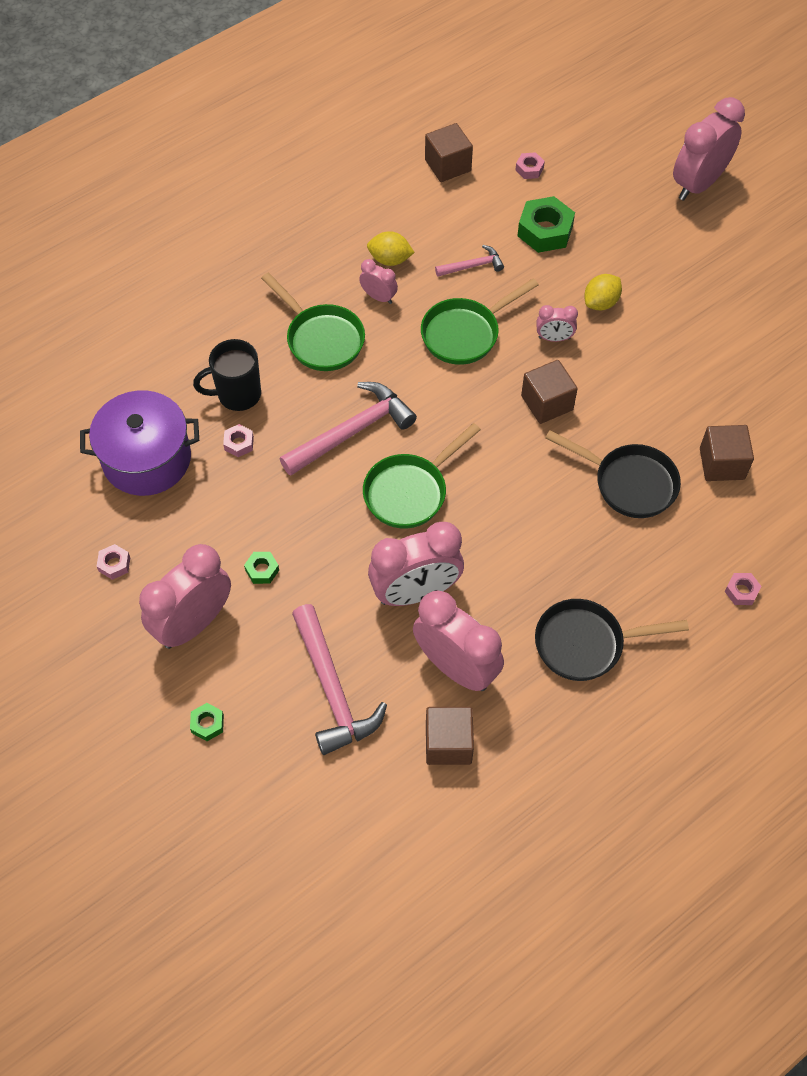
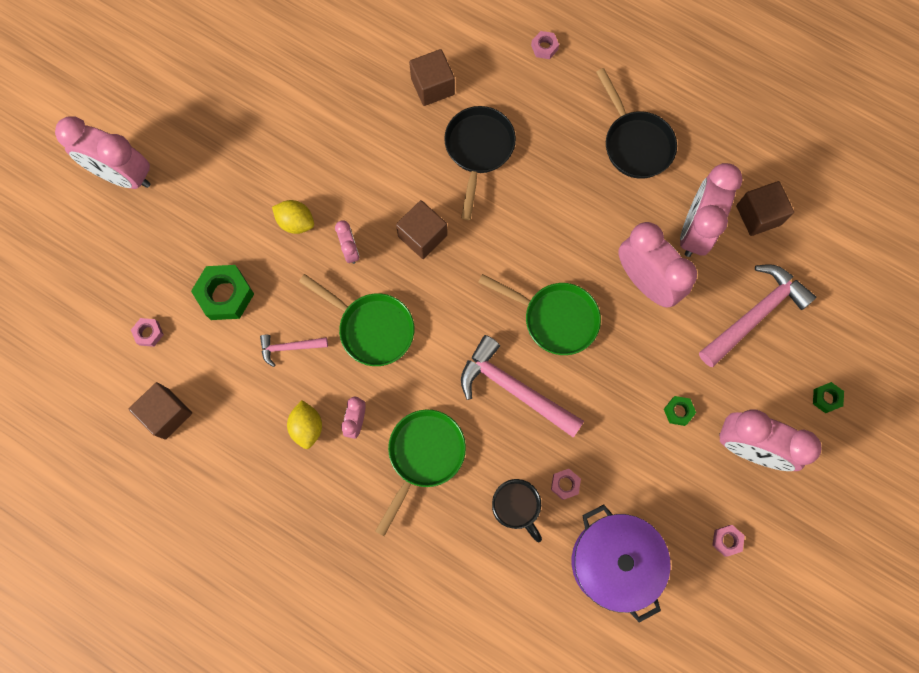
camera: 110 degrees left, 15 degrees up
(472, 266) = (290, 347): pink hammer -> pink hammer turned 60 degrees counterclockwise

